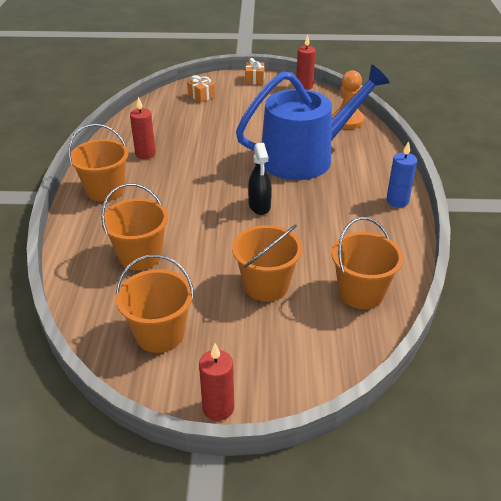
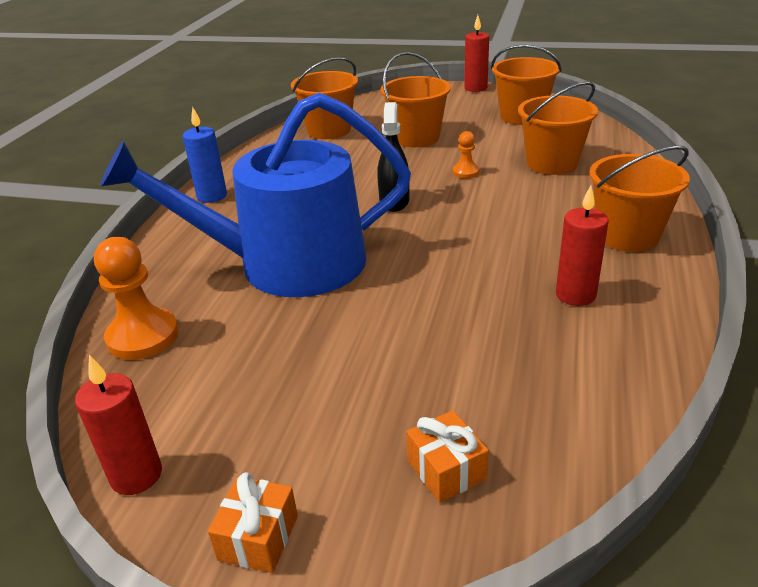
camera: 165 degrees left, 5 degrees down
(212, 240) = (466, 172): none -> orange pawn

